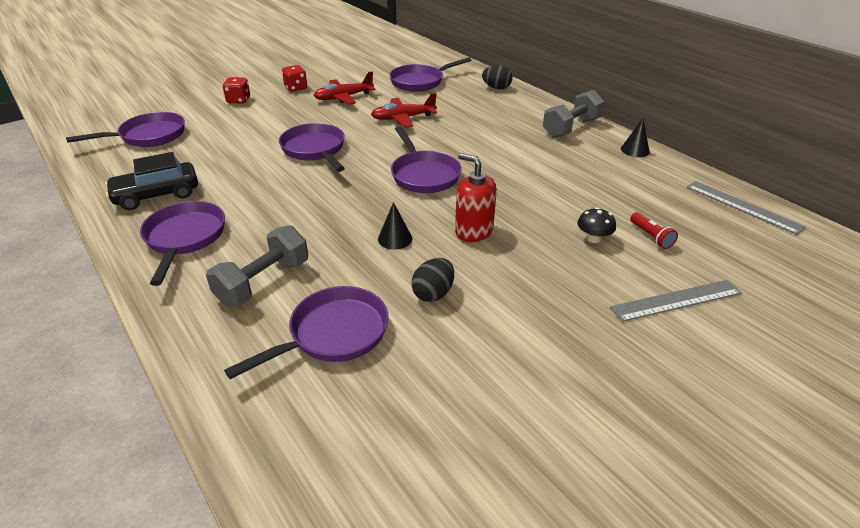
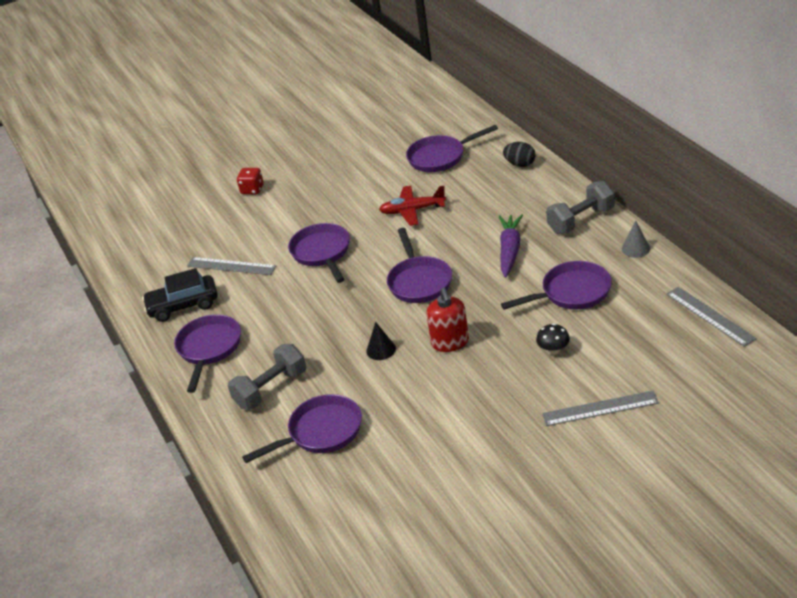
camera: 15 degrees right, 0 degrees up
(148, 136) = (170, 238): purple pan -> purple pan (571, 292)
(215, 160) = (231, 266): none -> grey ruler
(296, 88) = (310, 170): red dice -> none
(344, 97) = (357, 183): red plane -> none
(433, 293) = (403, 400): black egg -> none
(473, 231) = (450, 342): red soap dispenser -> red soap dispenser turned 150 degrees counterclockwise
(510, 150) = (510, 251): none -> purple carrot
(635, 150) = (635, 248): black cone -> grey cone
(651, 237) = (606, 348): red flashlight -> none

